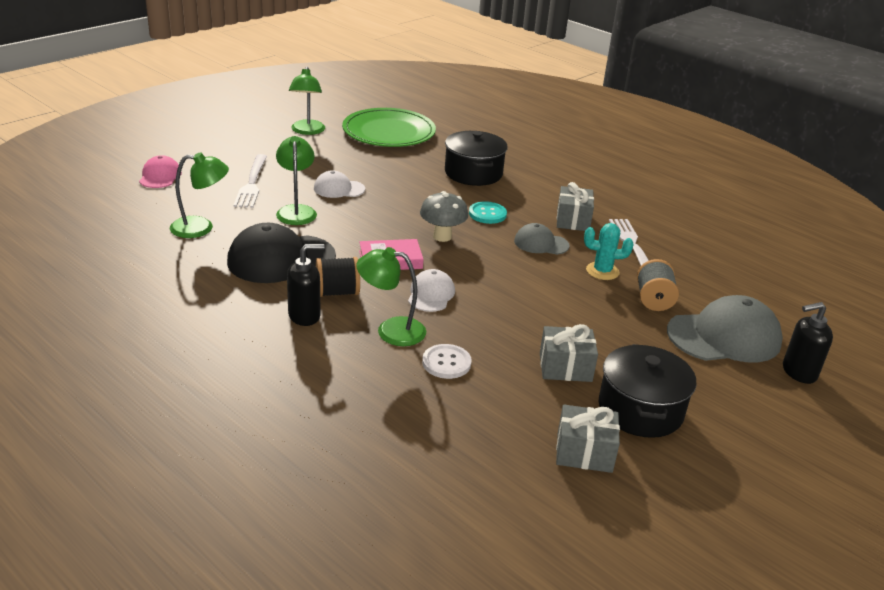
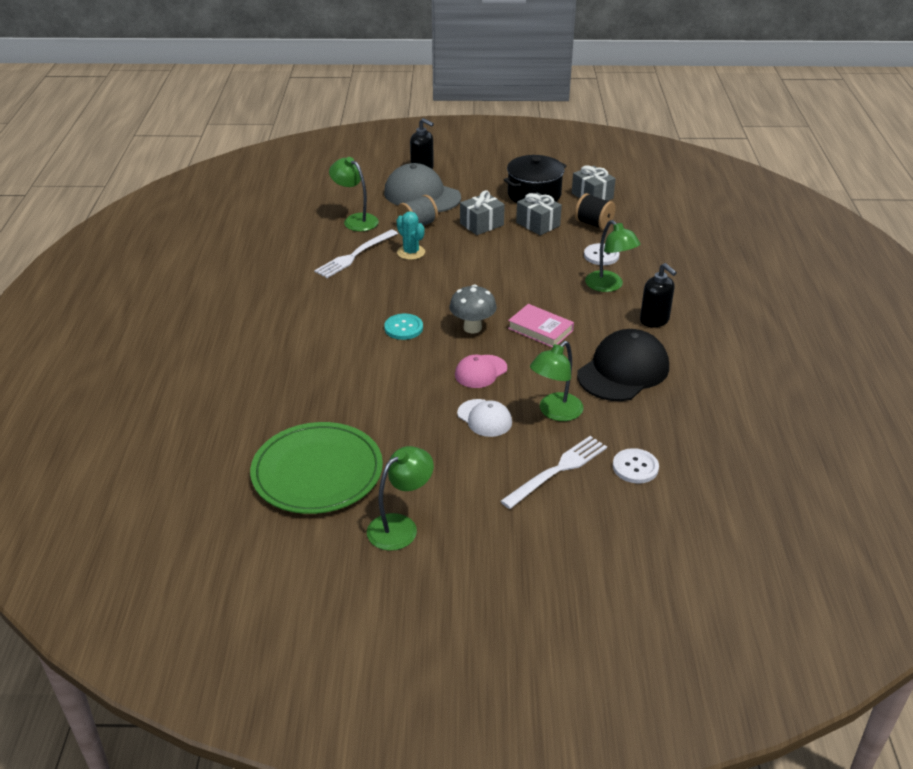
camera: 130 degrees left, 5 degrees up
(160, 176) = (643, 534): pink cap -> pink cap (480, 371)
(200, 204) = (635, 467): none -> white button
(201, 228) = (660, 436): green lamp -> green lamp (355, 220)
(281, 259) = (623, 371): black cap -> black cap turned 75 degrees counterclockwise
(305, 316) = (654, 320): black soap dispenser -> black soap dispenser turned 150 degrees counterclockwise
(337, 292) = (612, 325): black spool -> black spool (593, 224)
(431, 294) = (550, 293): white cap -> none
(473, 173) = (337, 372): black pot -> none
(541, 243) = (411, 287): grey cap -> none
(573, 220) = (351, 291): grey gift -> grey gift (481, 224)

